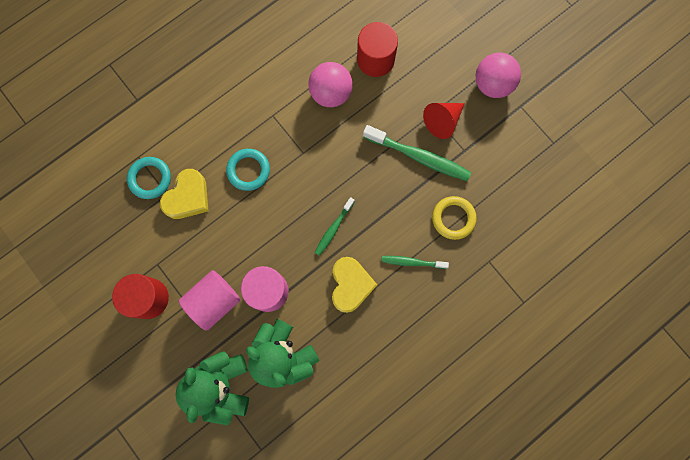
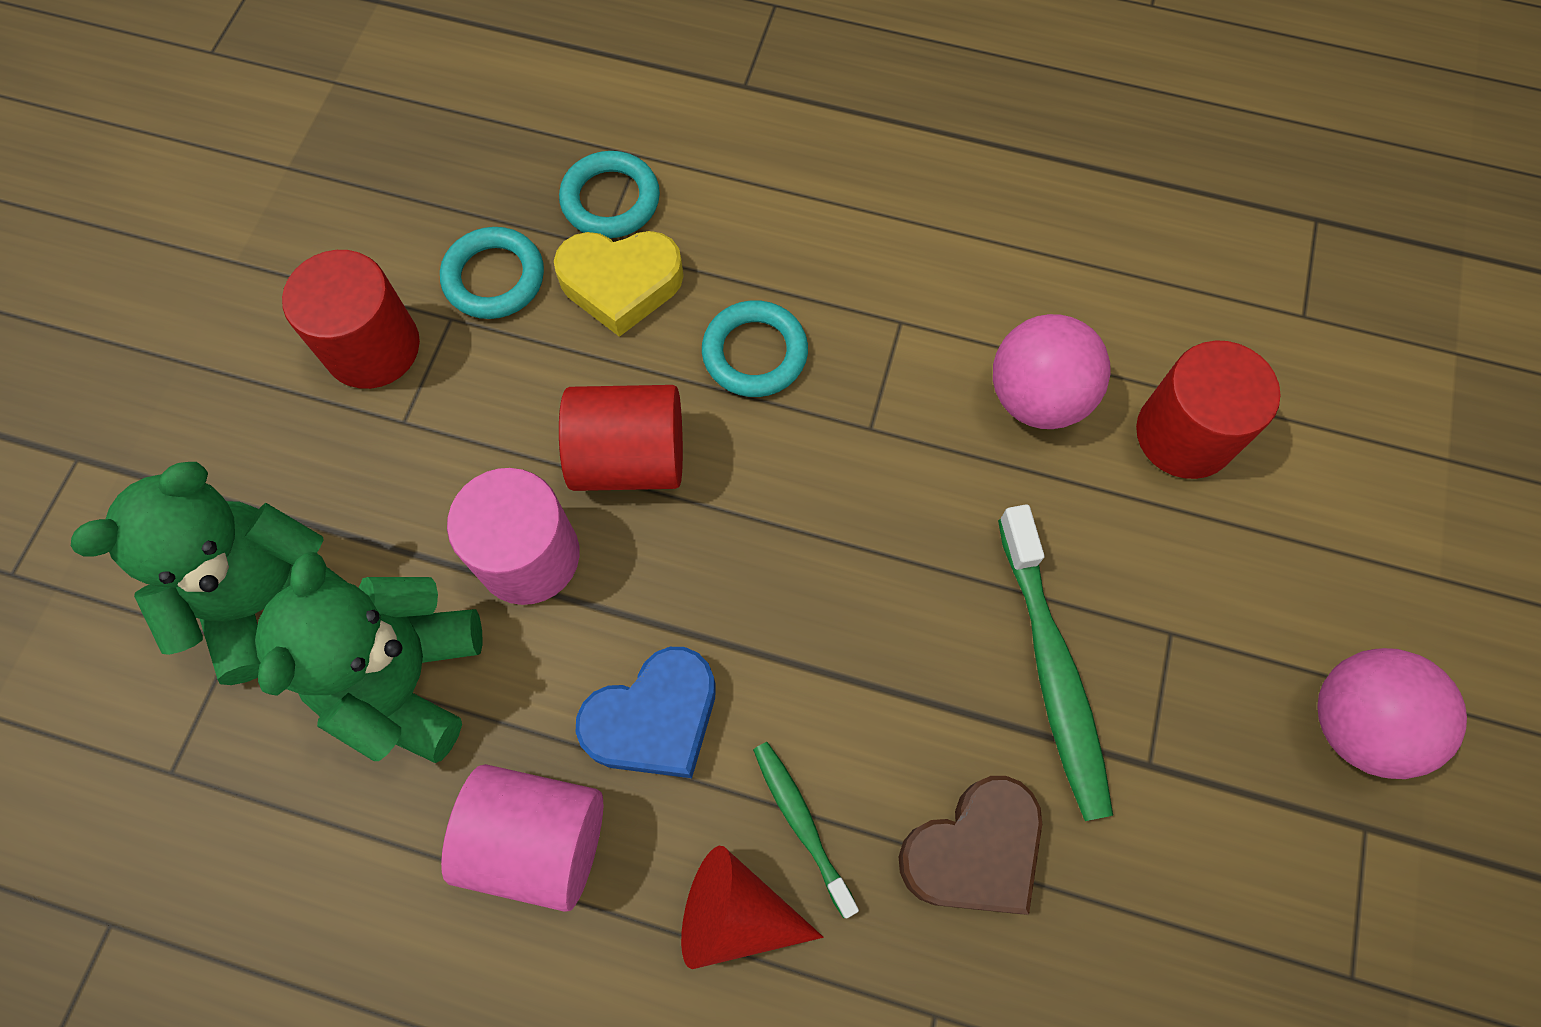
camera: 55 degrees right, 10 degrees down
(152, 239) = (494, 278): none -> turquoise ring
(214, 301) = (441, 467): pink cylinder -> pink cylinder (537, 840)
(257, 236) = (629, 458): none -> red cylinder
(333, 228) = (755, 597): green toothbrush -> none
(350, 285) = (654, 719): yellow heart -> blue heart
(442, 121) = (1175, 668): red cone -> red cone (736, 913)
(453, 218) = (973, 850): yellow ring -> brown heart

